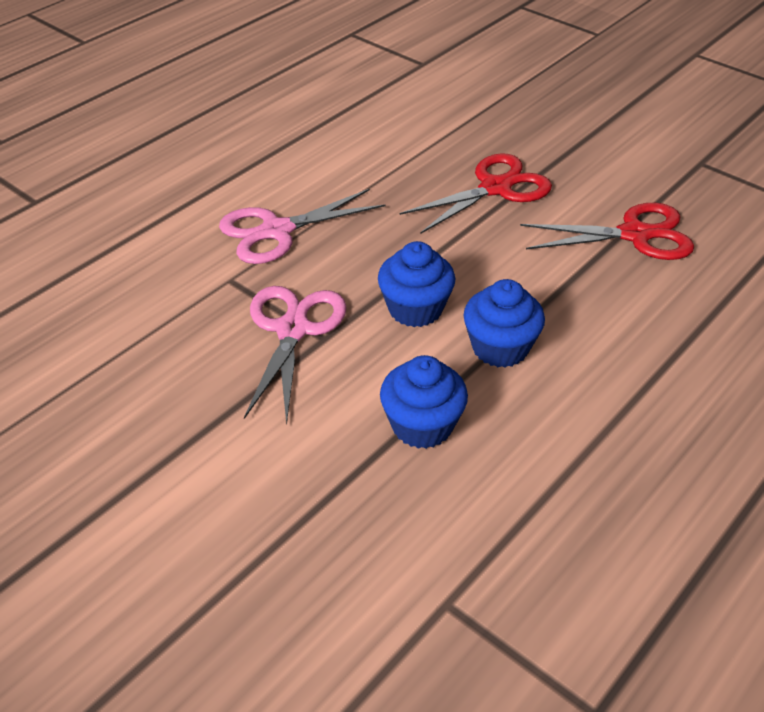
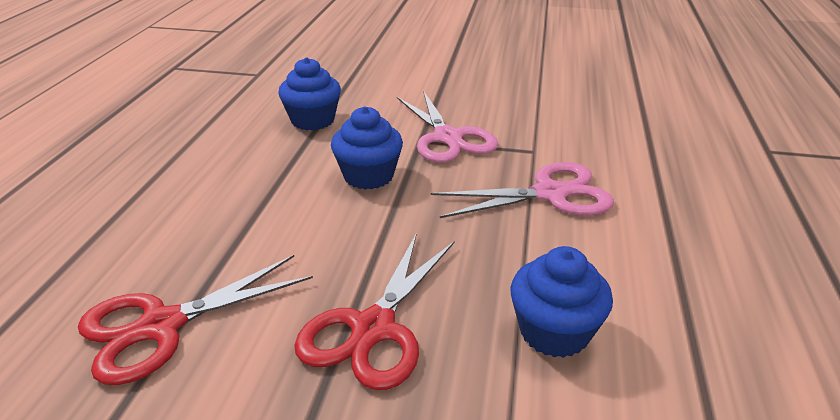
camera: 150 degrees right, 10 degrees down
(277, 231) = (550, 194): pink scissors -> pink scissors turned 45 degrees clockwise
(500, 348) = (280, 172): blue cupcake -> blue cupcake (554, 332)

